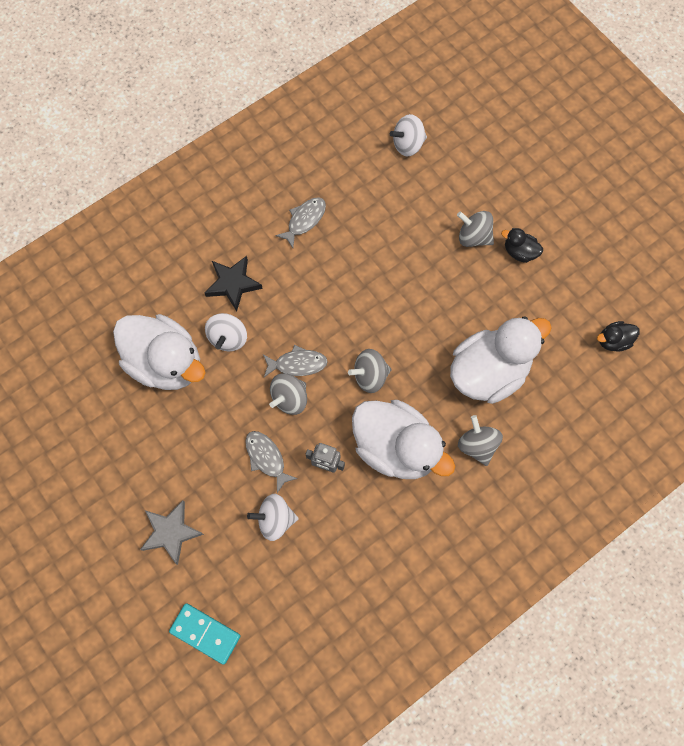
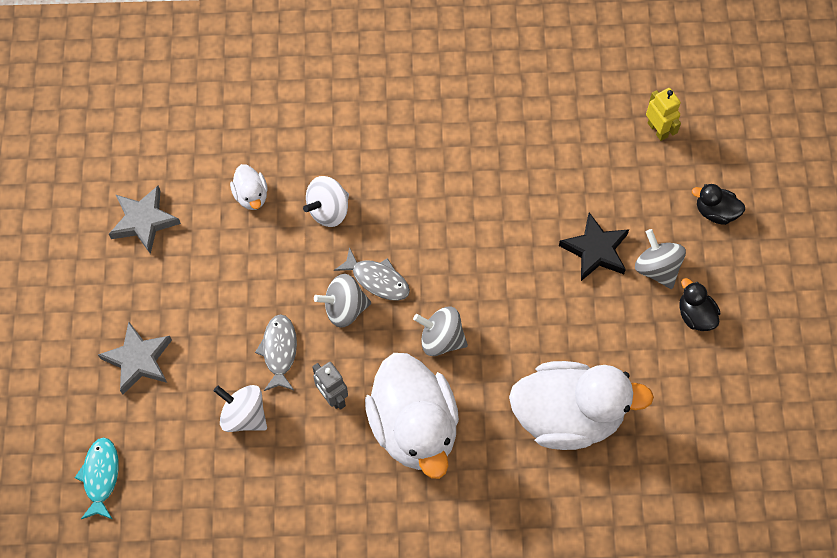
camera: 35 degrees right, 5 degrees down
(101, 431) = (144, 221): none -> grey star
(166, 362) = (251, 195): white duck -> white duck, size x0.43
(205, 633) = (101, 476): turquoise domino -> turquoise fish
(233, 284) = (372, 160): black star -> black star (595, 250)
(304, 220) = (490, 141): grey fish -> none
(408, 144) = (658, 130): white spinning top -> yellow robot
(477, 445) = (499, 481): grey spinning top -> none
(613, 341) = (728, 473): black duck -> black duck (715, 212)

